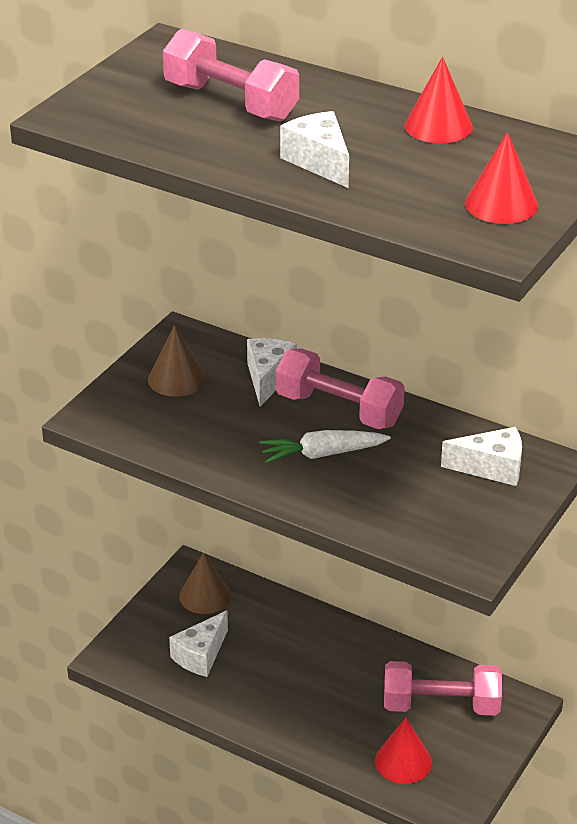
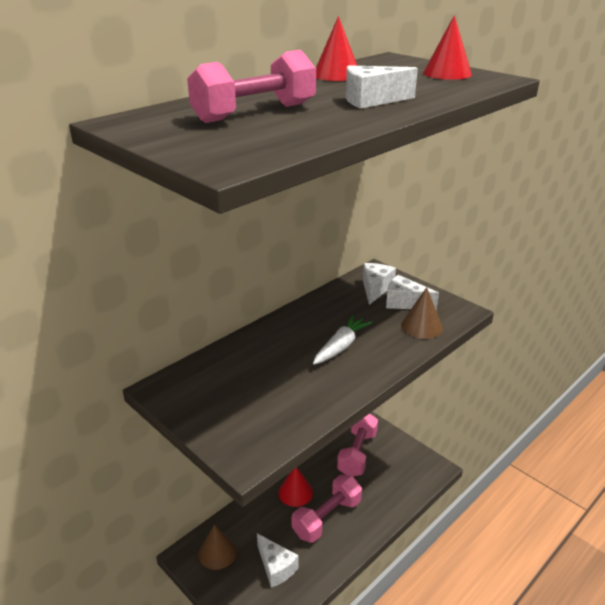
camera: 75 degrees left, 5 degrees down
(176, 378) = (218, 399): brown cone -> brown cone (421, 326)
(268, 378) = (243, 355): white cheese -> white cheese (405, 303)
(322, 454) = (341, 346): white carrot -> white carrot turned 150 degrees counterclockwise
(338, 410) = (295, 331): pink dumbbell -> pink dumbbell (327, 518)
(403, 761) = (397, 480): red cone -> red cone (295, 492)

